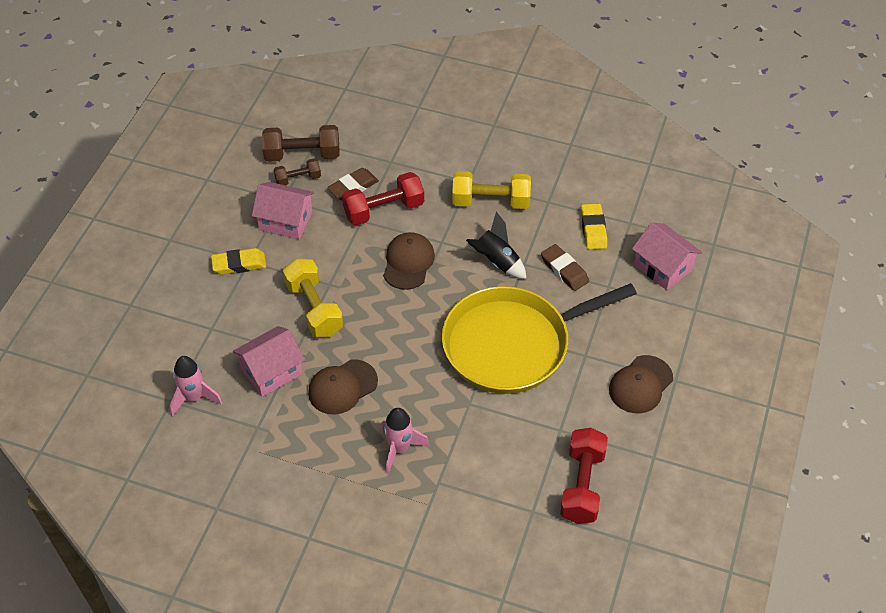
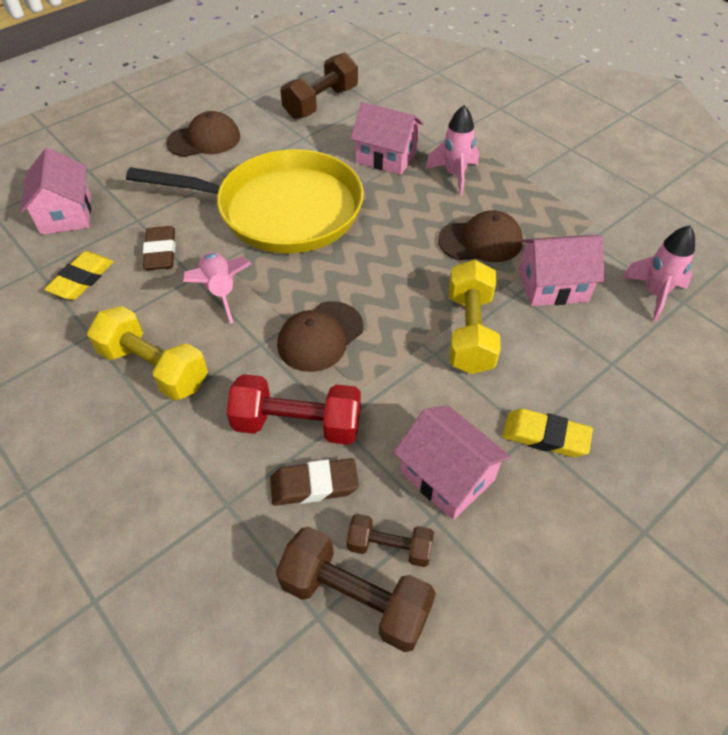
camera: 150 degrees left, 0 degrees up
(471, 442) = (386, 156): none -> pink house
(496, 262) = (220, 292): black rocket -> pink rocket
(582, 485) = (321, 103): red dumbbell -> brown dumbbell

